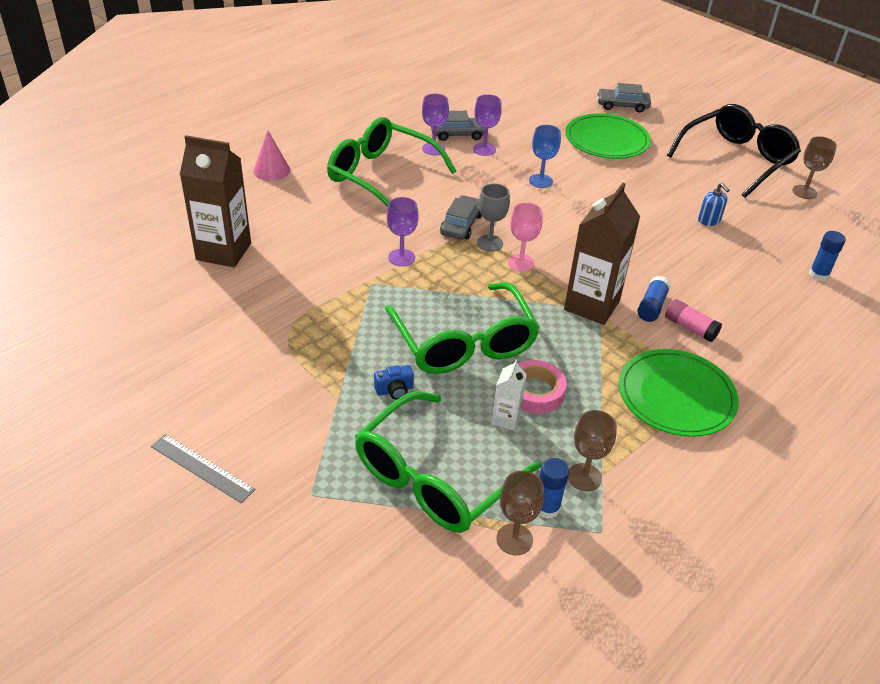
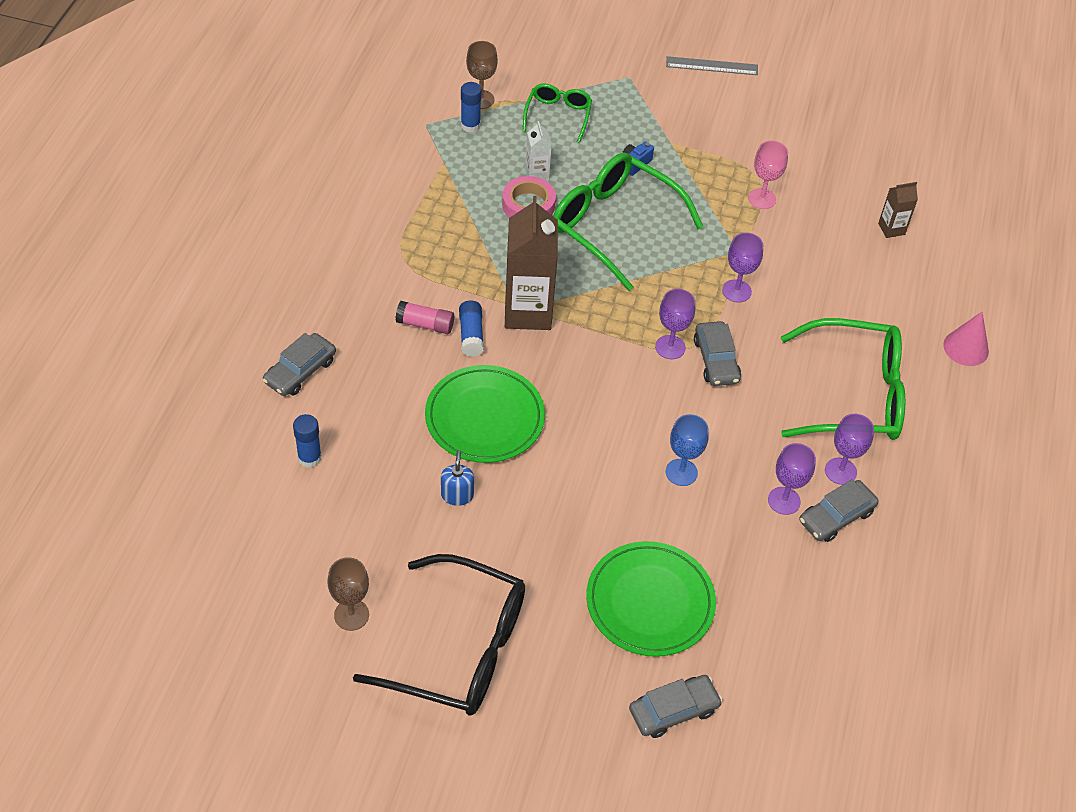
camera: 150 degrees right, 10 degrees up
(223, 251) = (891, 229): brown carton -> brown carton, size x0.48
(434, 478) = (558, 115): green glasses -> green glasses, size x0.52
(490, 243) = (670, 347): grey goblet -> purple goblet
(521, 263) = (623, 335): pink goblet -> pink goblet (762, 199)
(584, 477) = (455, 155): brown goblet -> none
(676, 396) = (412, 247): green plate -> green plate (484, 418)
(709, 220) = (457, 495): blue soap dispenser -> blue soap dispenser turned 60 degrees clockwise
(737, 159) = (460, 649): black glasses -> black glasses turned 90 degrees counterclockwise
(816, 332) = (300, 371): none -> grey car

